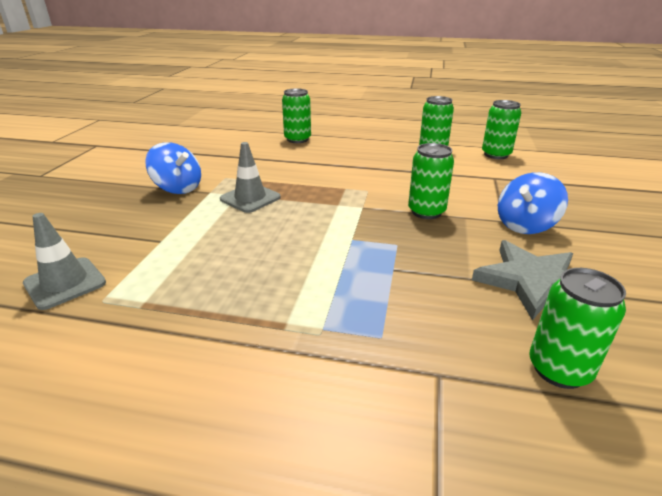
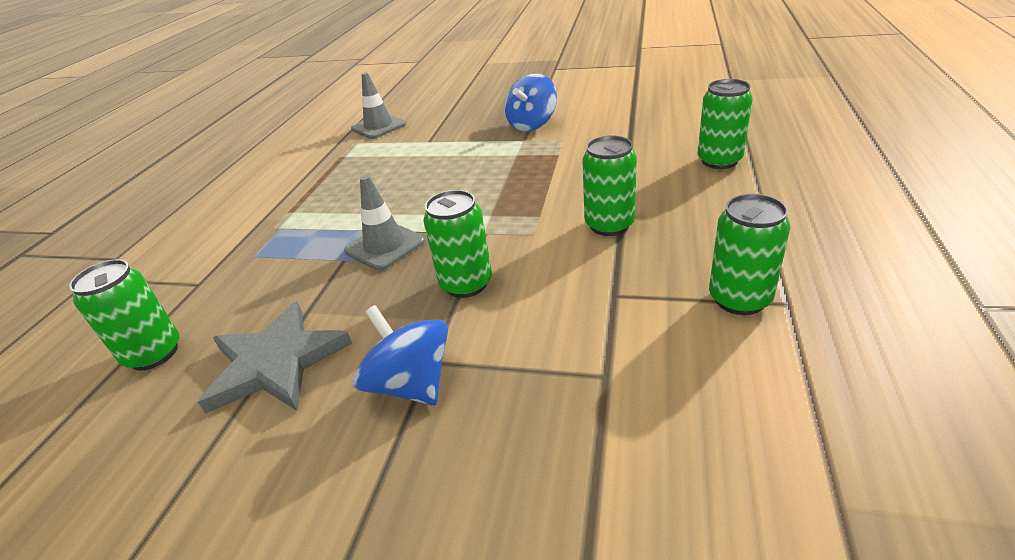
camera: 95 degrees right, 5 degrees up
(250, 198) = (508, 162): grey traffic cone -> grey traffic cone (385, 246)
(496, 155) = (751, 399): green can -> green can (609, 225)

